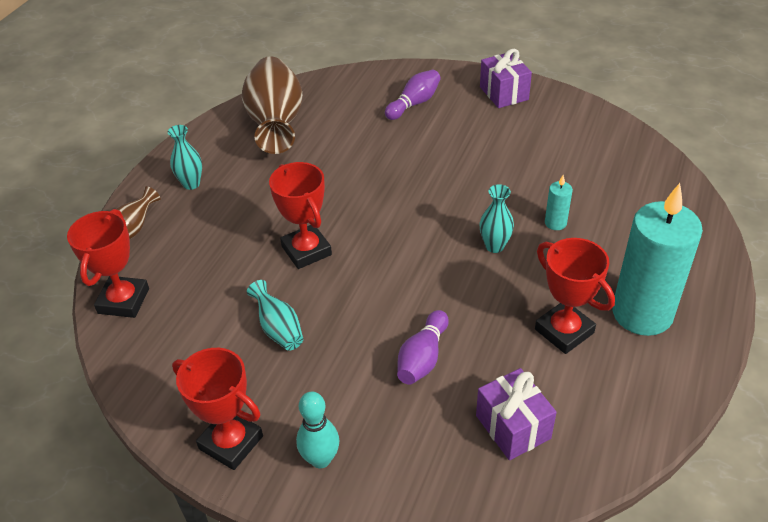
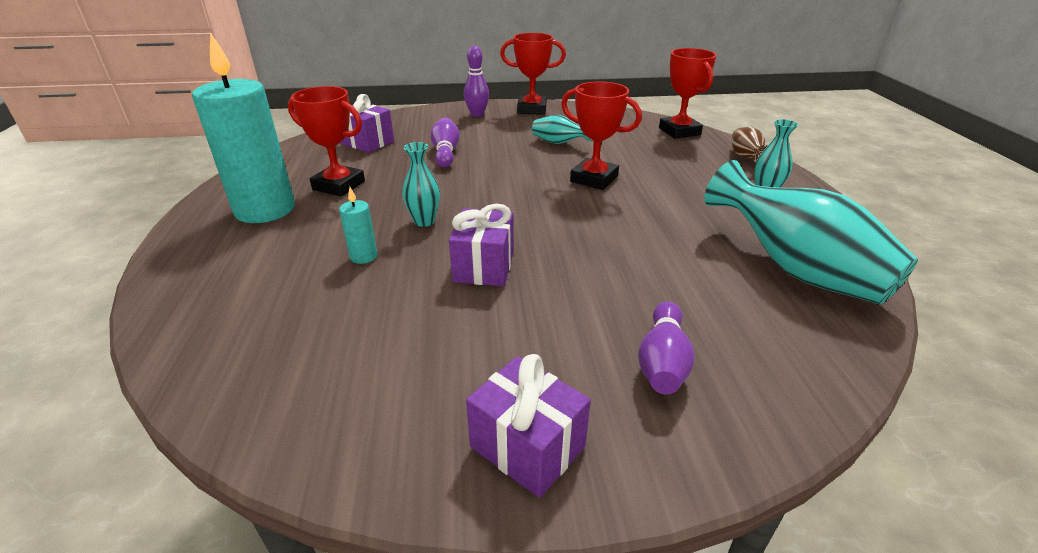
camera: 150 degrees right, 10 degrees down
(276, 123) = (795, 269): brown vase -> turquoise vase
(320, 459) = (477, 114): turquoise bowling pin -> purple bowling pin
(470, 186) = (484, 266): none -> purple gift

